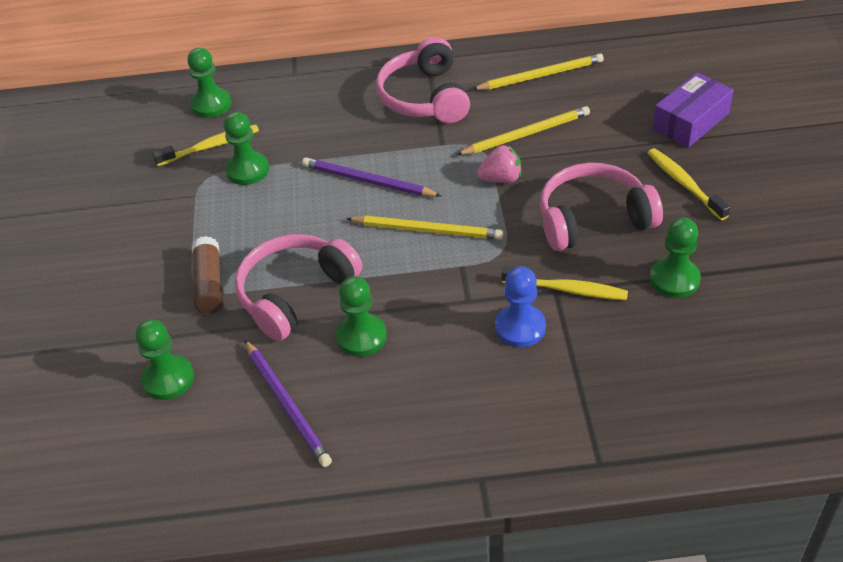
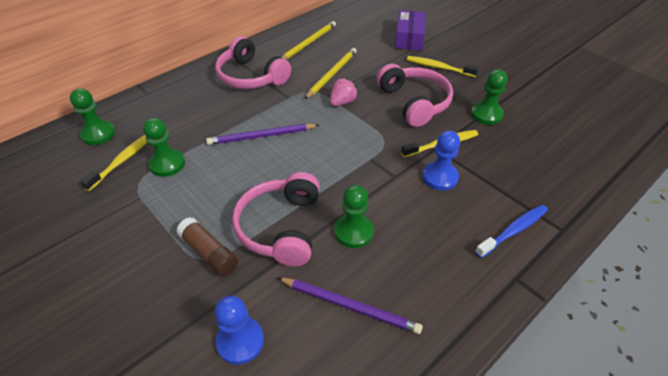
camera: 40 degrees left, 0 degrees up
(168, 379) = (240, 341): green pawn -> blue pawn
(427, 230) = (329, 148): yellow pencil -> none
(538, 431) = (513, 230): none -> blue toothbrush
(593, 219) = (414, 102): pink headphones -> pink headphones turned 120 degrees clockwise

